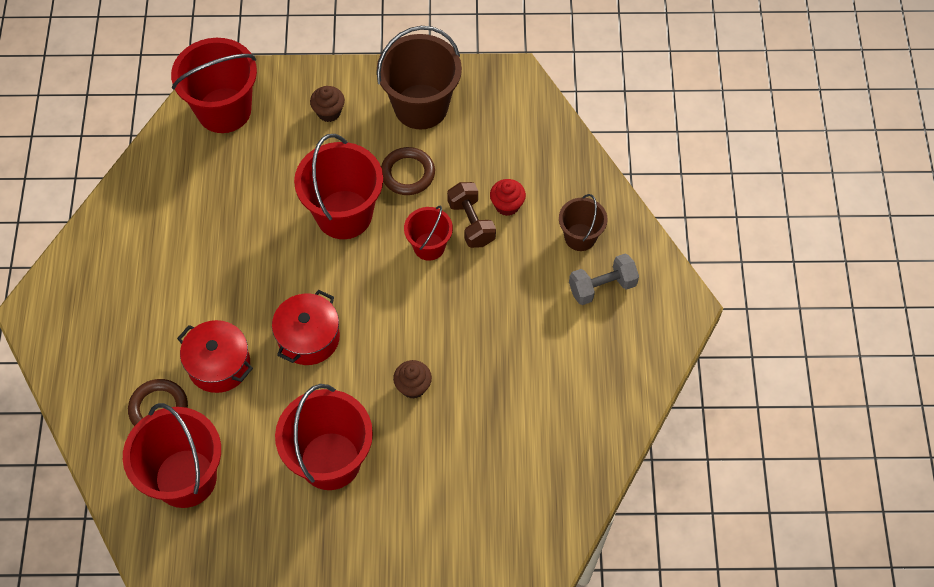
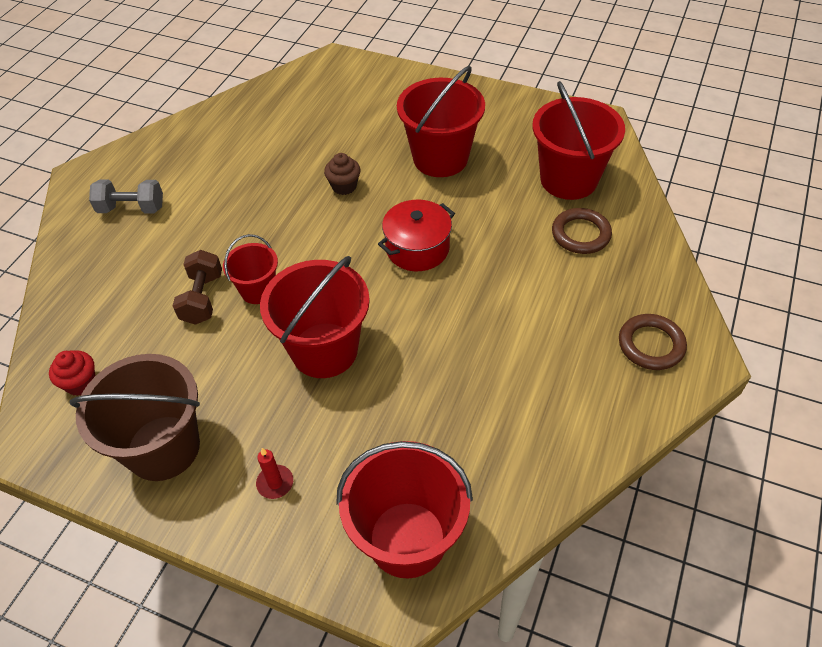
camera: 155 degrees left, 10 degrees down
(219, 365) = (512, 252): red pot -> none
(329, 112) = (275, 483): brown cupcake -> red candle
(407, 173) = (231, 371): brown ring -> brown ring (651, 345)
(507, 205) = (156, 303): red cupcake -> red cupcake (81, 383)
(580, 237) = (114, 253): brown bucket -> none

